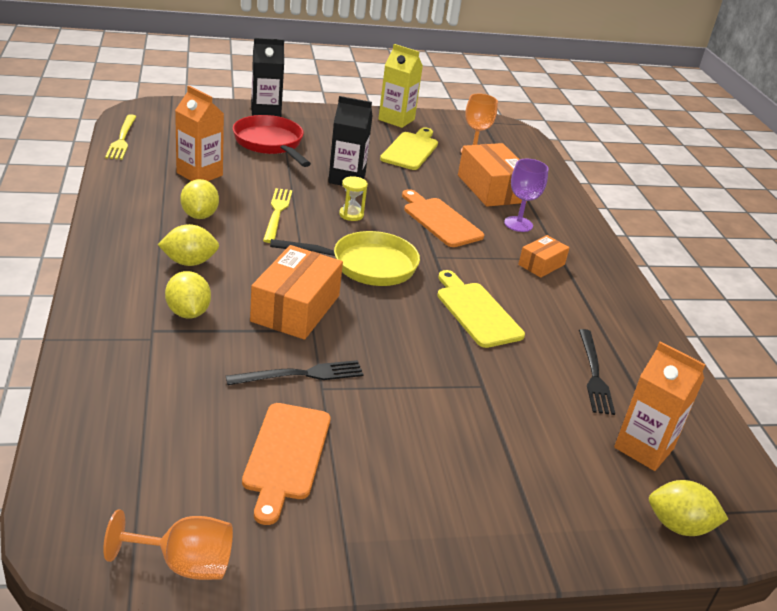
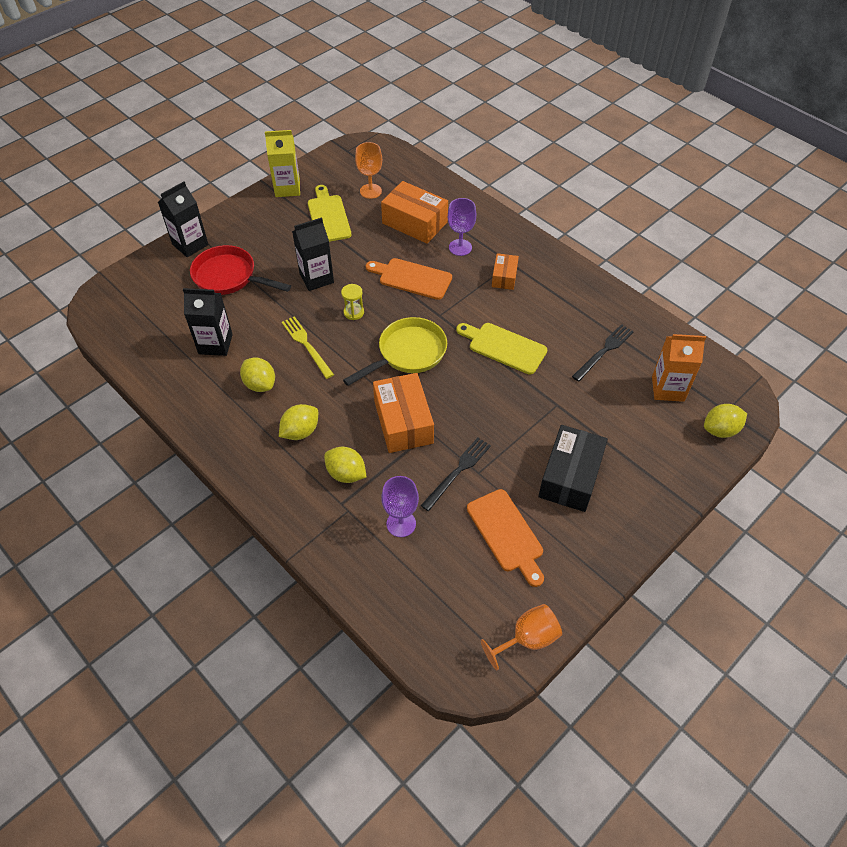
camera: 30 degrees left, 20 degrees up
(122, 139) = (119, 346): yellow fork -> none
(187, 379) = (401, 524): none -> purple goblet
(199, 174) = (215, 344): orange carton -> black carton
(423, 453) = (570, 477): none -> black box
(594, 374) = (604, 351): black fork -> black fork turned 105 degrees counterclockwise

